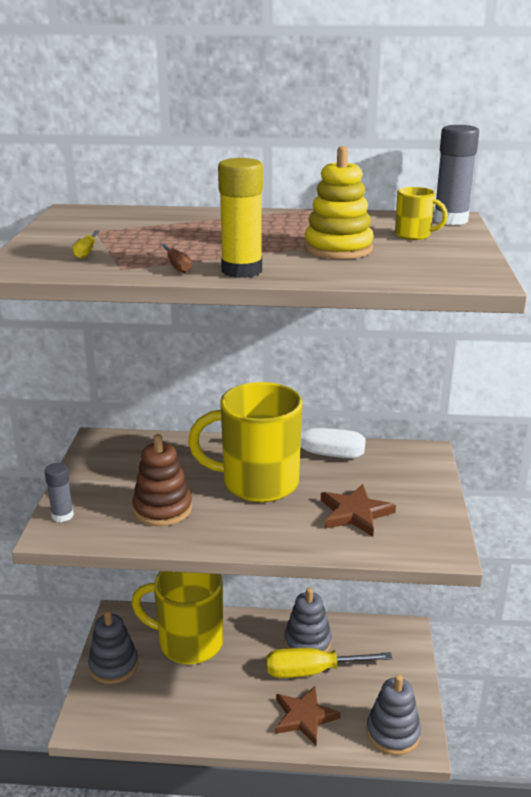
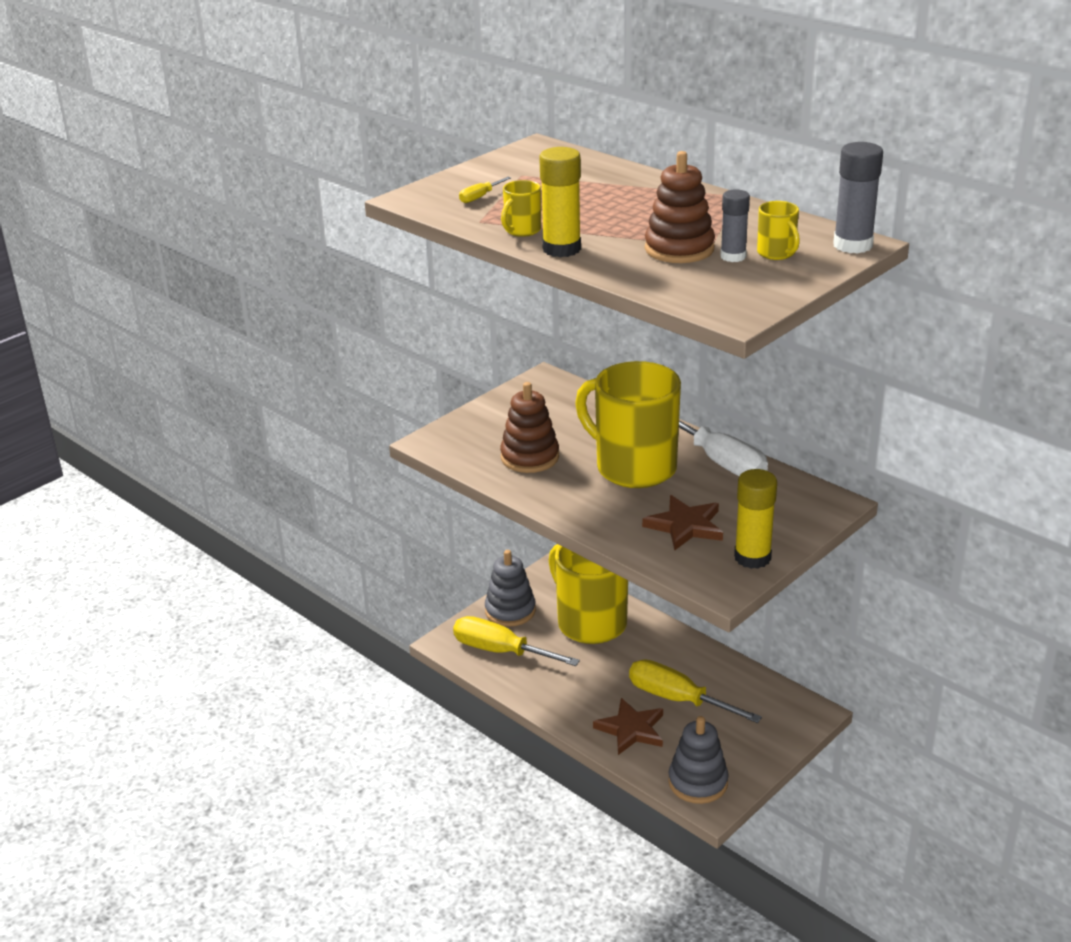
camera: 40 degrees right, 5 degrees up
(62, 515) = (450, 432): grey glue stick -> grey glue stick (733, 256)
(137, 706) = (500, 651): none -> yellow screwdriver
(177, 266) = (522, 230): brown screwdriver -> yellow mug
(307, 642) = (700, 674): grey stacking toy -> none
(338, 249) = (679, 249): yellow stacking toy -> brown stacking toy
(432, 516) = (752, 557): none -> yellow glue stick

